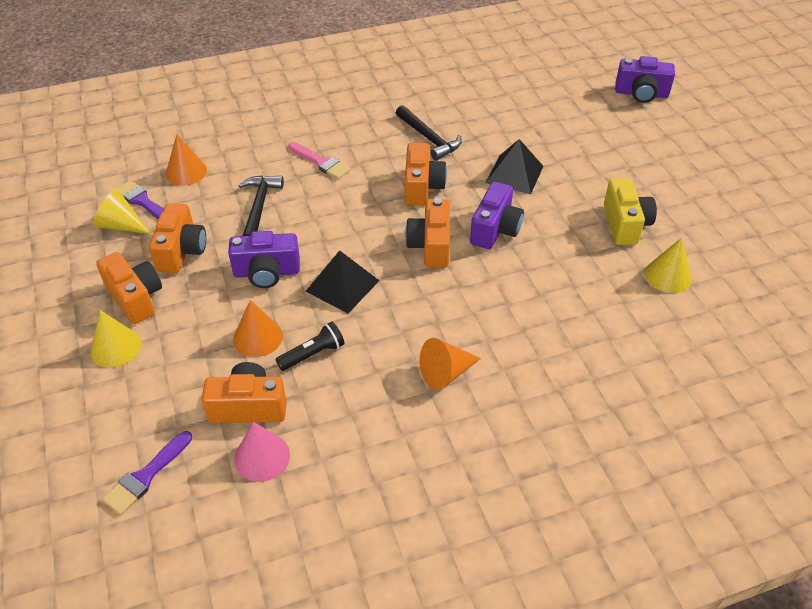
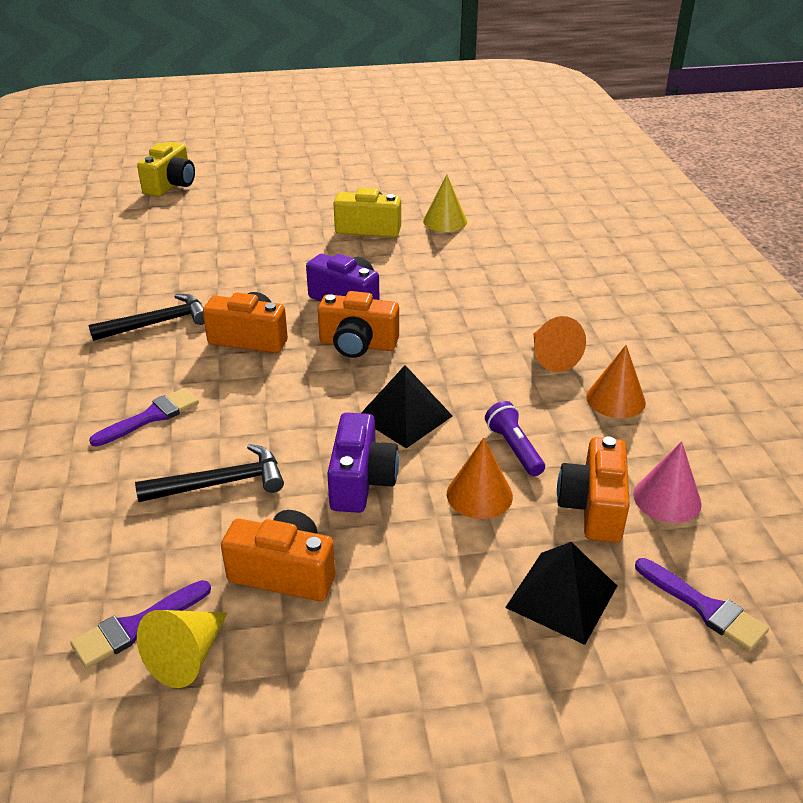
camera: 80 degrees left, 10 degrees down
(116, 347) = (476, 651): yellow cone -> none
(135, 298) = (374, 629): orange camera -> none
(186, 172) = (86, 567): orange cone -> orange cone (615, 399)
(259, 207) = (220, 483): black hammer -> black hammer turned 150 degrees clockwise
(313, 354) = (514, 448): black flashlight -> purple flashlight
(321, 162) = (151, 416): pink brush -> purple brush
(514, 174) = (261, 275): black pyramid -> black pyramid (561, 596)
(641, 94) = (171, 185): purple camera -> yellow camera

